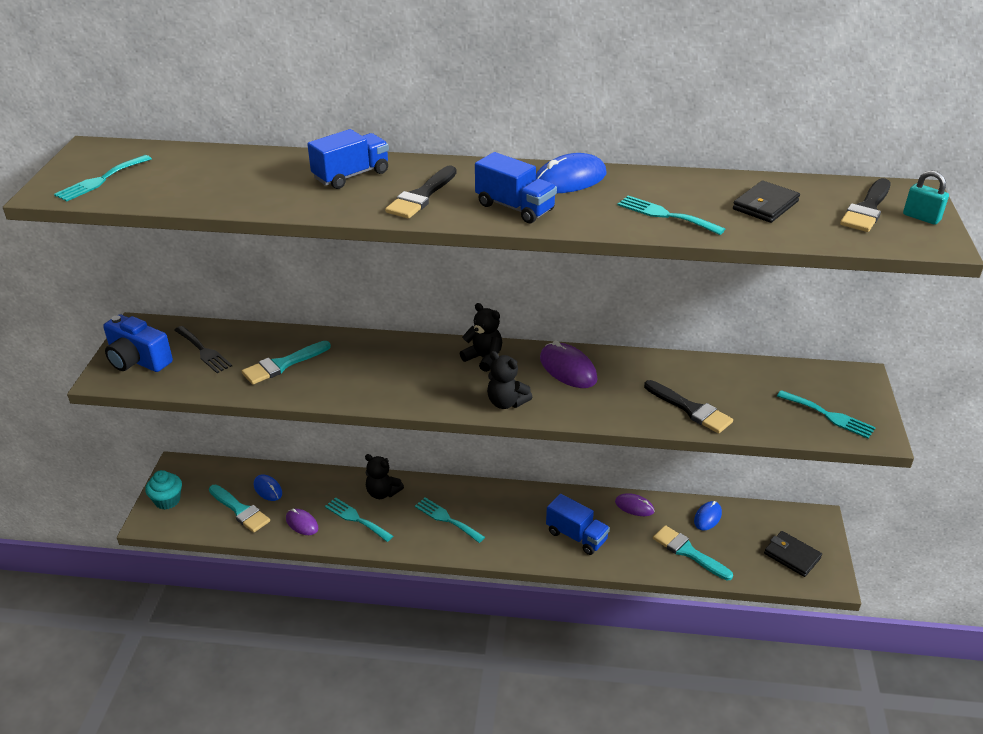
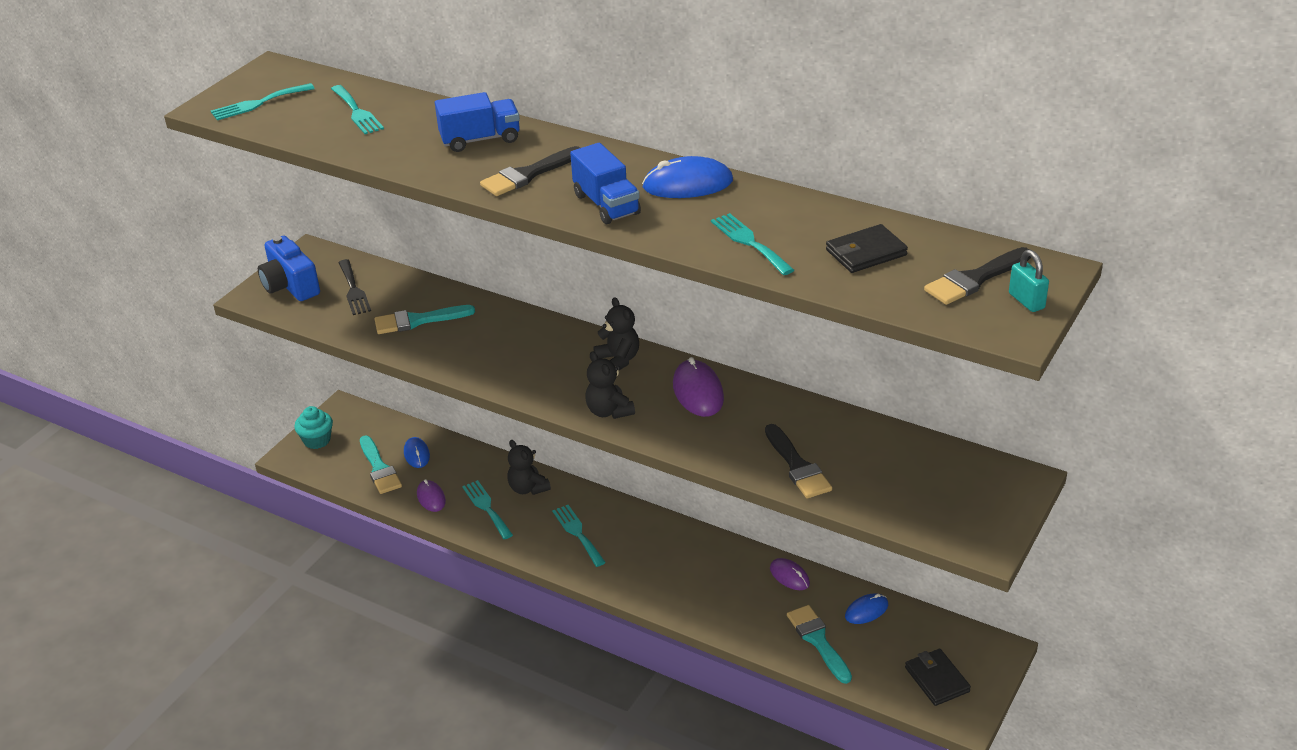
camera: 25 degrees right, 0 degrees up
(576, 536) = (704, 589): blue truck -> none
(829, 416) = (948, 512): turquoise fork -> turquoise fork (357, 112)

